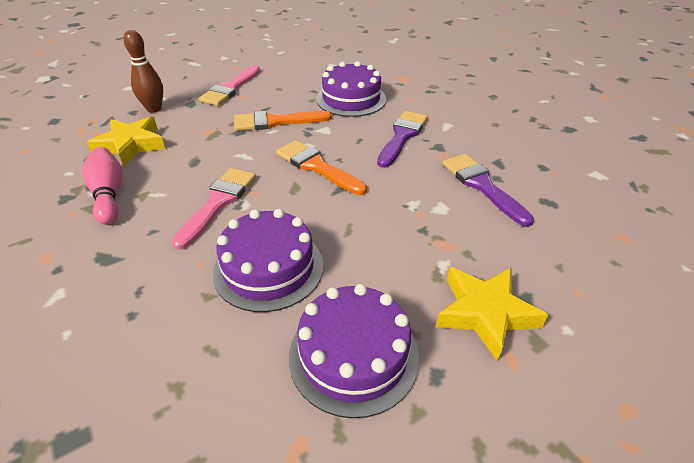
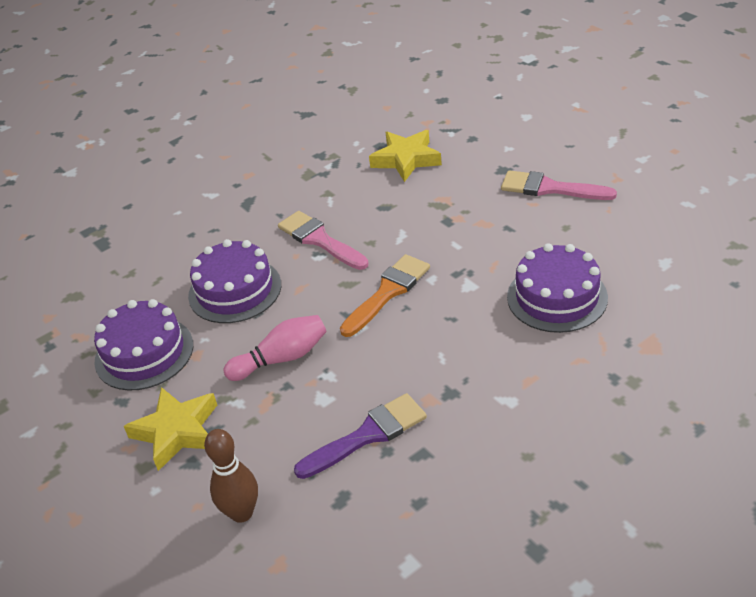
camera: 90 degrees right, 0 degrees up
(109, 195) = (326, 175): pink bowling pin -> pink bowling pin (281, 358)
(154, 109) = (482, 149): brown bowling pin -> brown bowling pin (242, 513)
(218, 202) = (320, 240): pink brush -> pink brush turned 150 degrees counterclockwise
(276, 122) = (477, 243): orange brush -> none
(402, 136) = (468, 356): purple brush -> none

